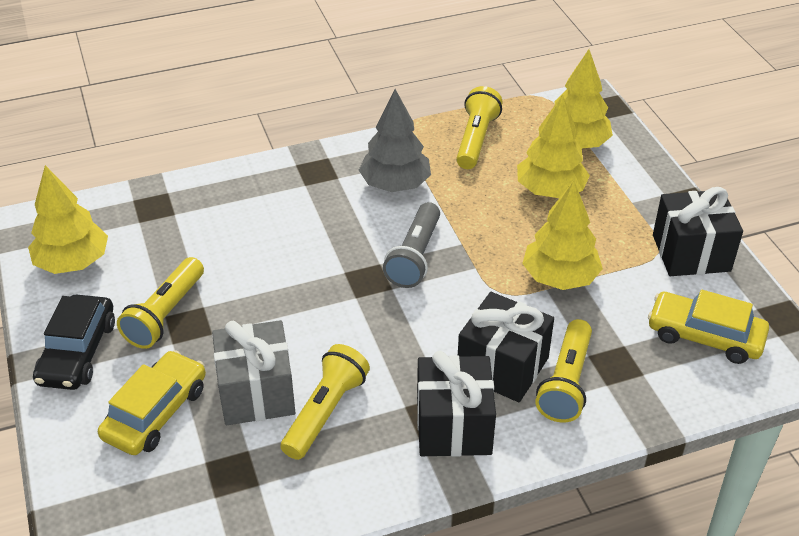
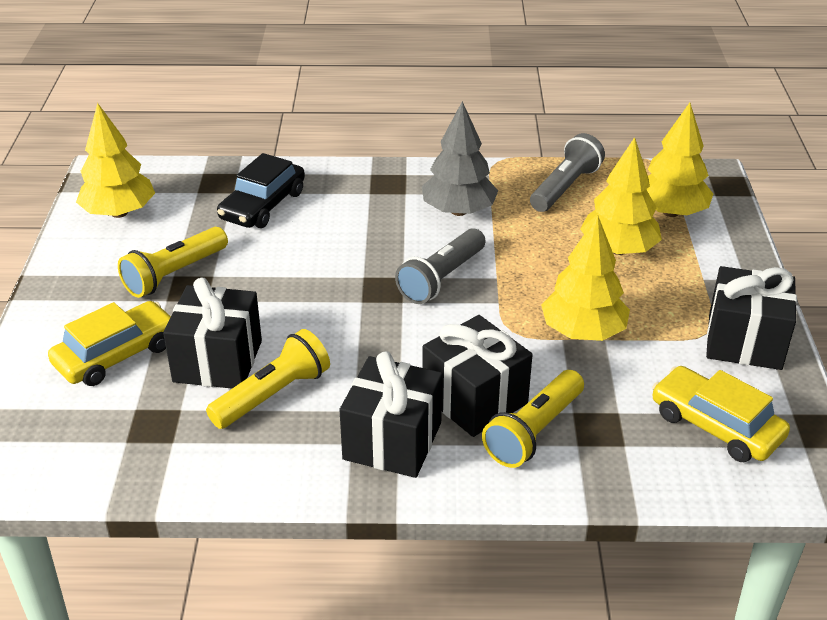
camera: 20 degrees right, 5 degrees down
(77, 352) = (79, 287): black car -> black car (263, 205)
(256, 392) = (218, 361): grey gift -> black gift
(476, 140) = (565, 187): yellow flashlight -> grey flashlight

